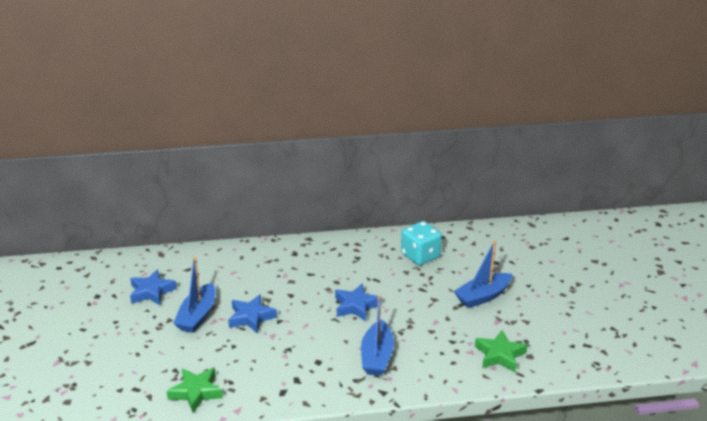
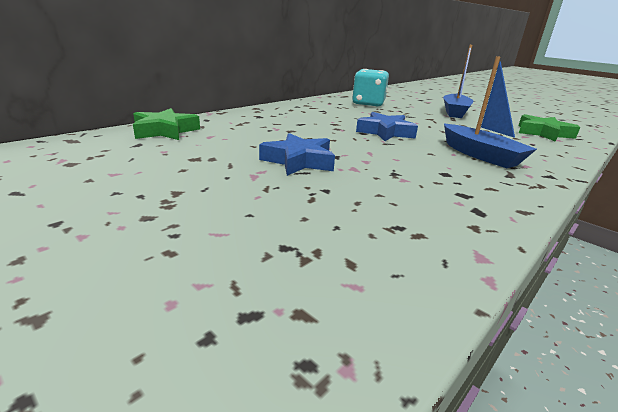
camera: 40 degrees left, 5 degrees down
(152, 292) = (100, 172): blue star -> none
(196, 392) = (378, 262): green star -> green star (165, 131)
(197, 316) = (220, 177): blue boat -> none

